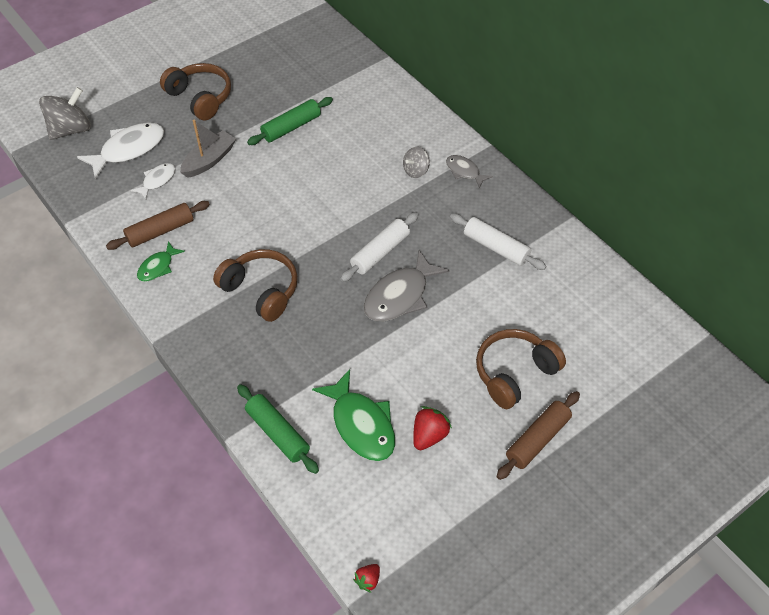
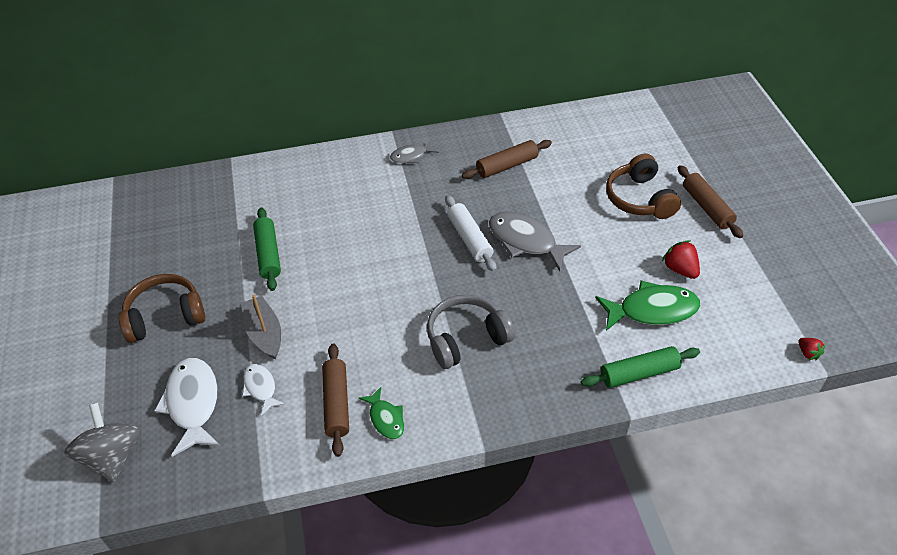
camera: 65 degrees left, 5 degrees down
(261, 291) = (466, 339): brown headphones -> grey headphones
(400, 296) = (526, 241): grey fish -> grey fish turned 150 degrees clockwise
(416, 171) = (389, 185): grey spinning top -> none
(496, 247) = (507, 165): white rolling pin -> brown rolling pin

